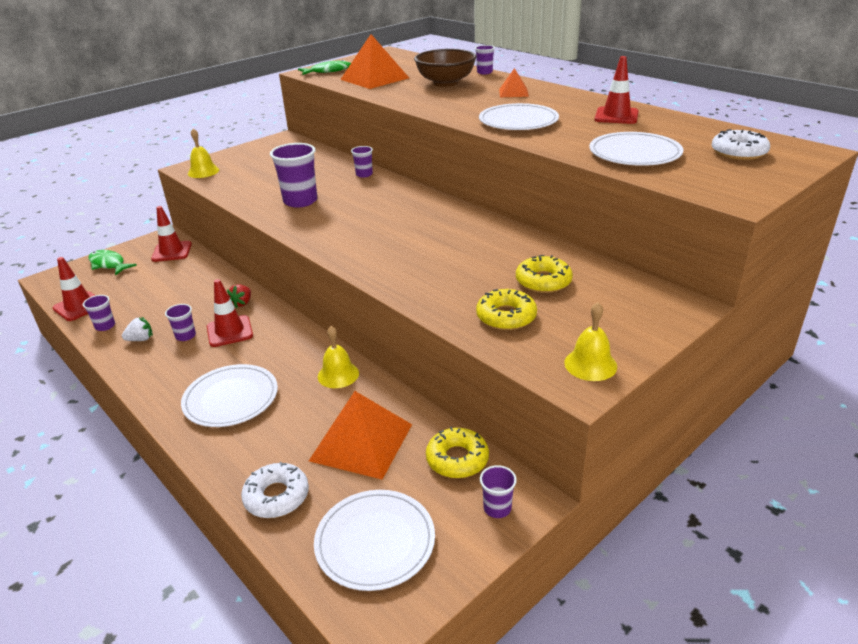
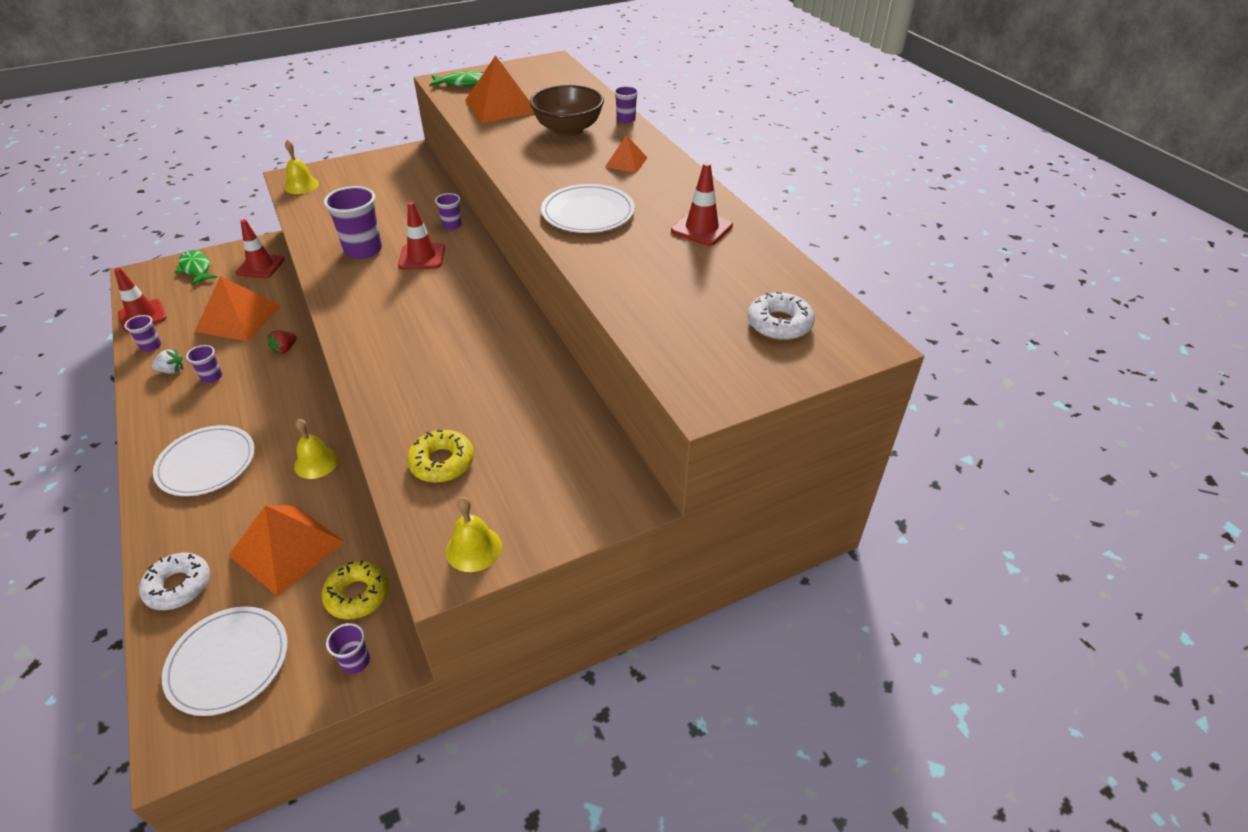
camera: 15 degrees right, 10 degrees up
(179, 290) = (238, 318): none -> orange pyramid
(229, 331) = (253, 382): red traffic cone -> red traffic cone (422, 257)
(543, 281) = (515, 425): yellow donut -> none
(634, 153) = (663, 296): white plate -> none

